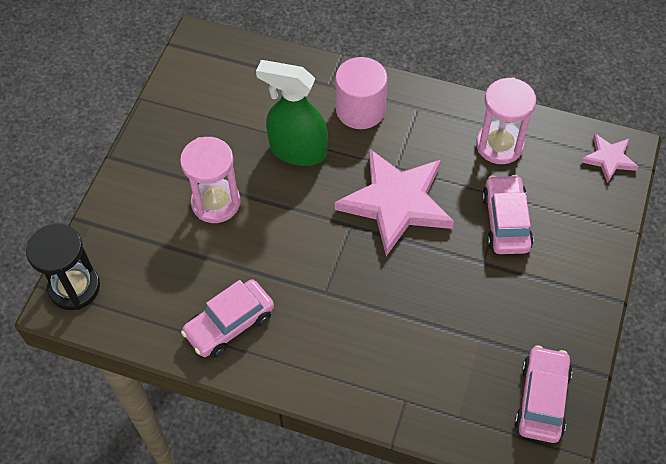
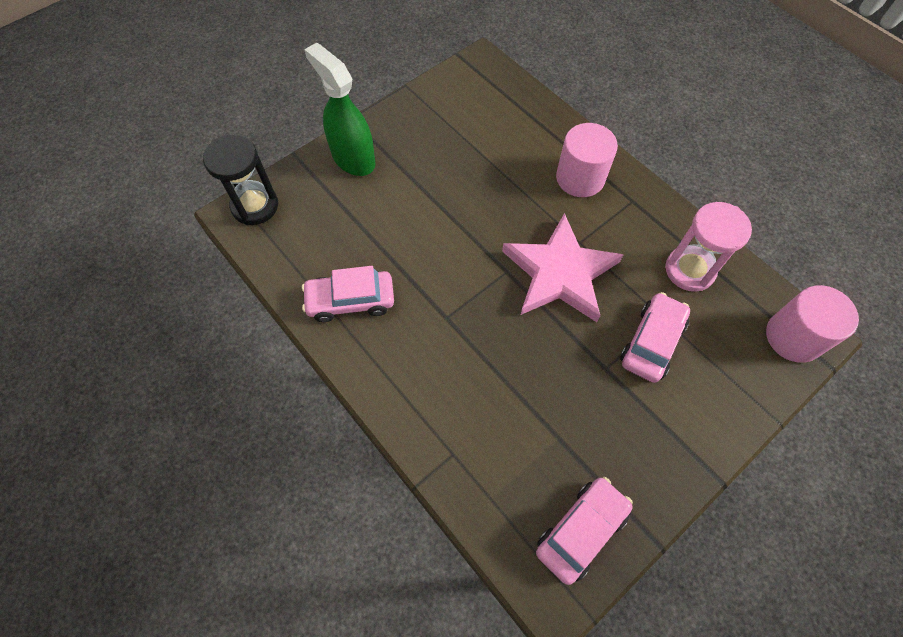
camera: 30 degrees right, 5 degrees up
(216, 202) = (407, 195): pink hourglass -> none
(297, 150) = (503, 186): green spray bottle -> green spray bottle (353, 158)
(609, 159) = (793, 337): pink star -> pink cylinder

